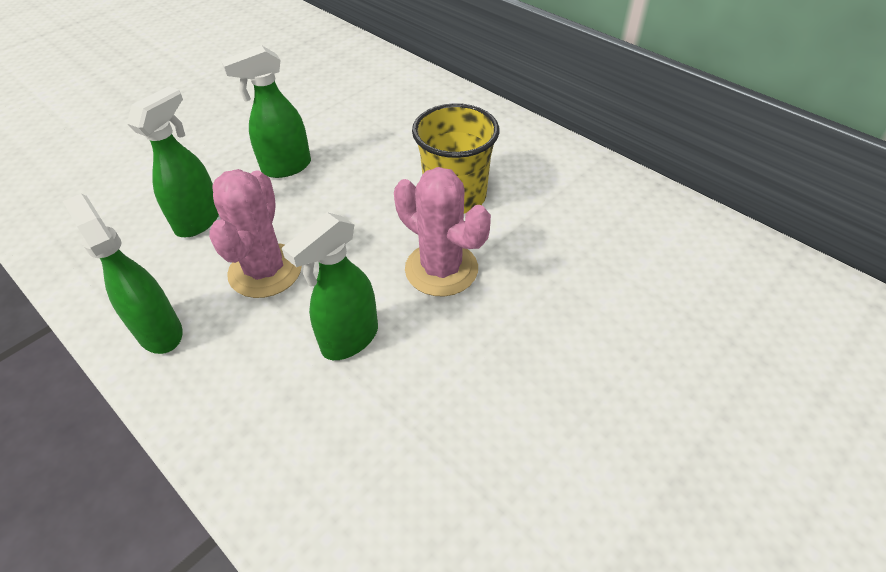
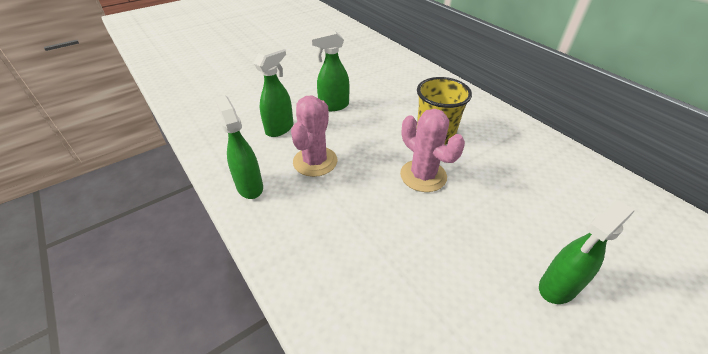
camera: 10 degrees right, 5 degrees down
(349, 339) = (362, 208): green spray bottle -> green spray bottle (557, 287)

